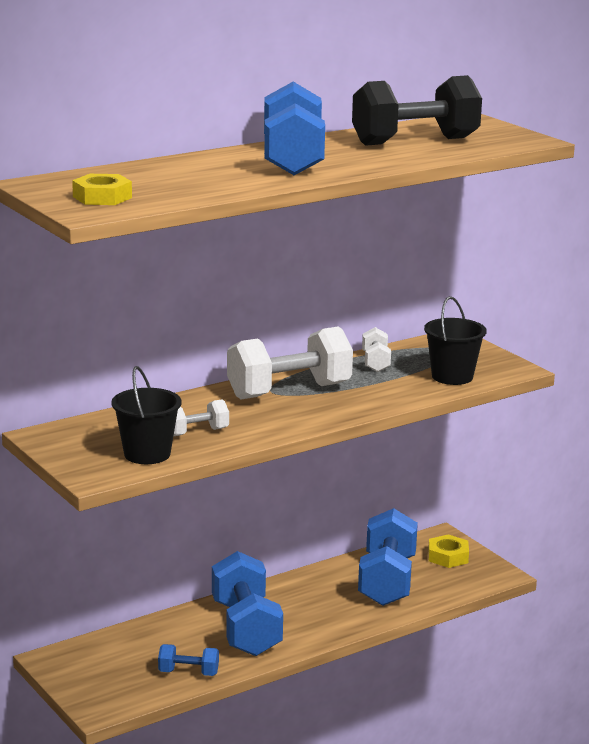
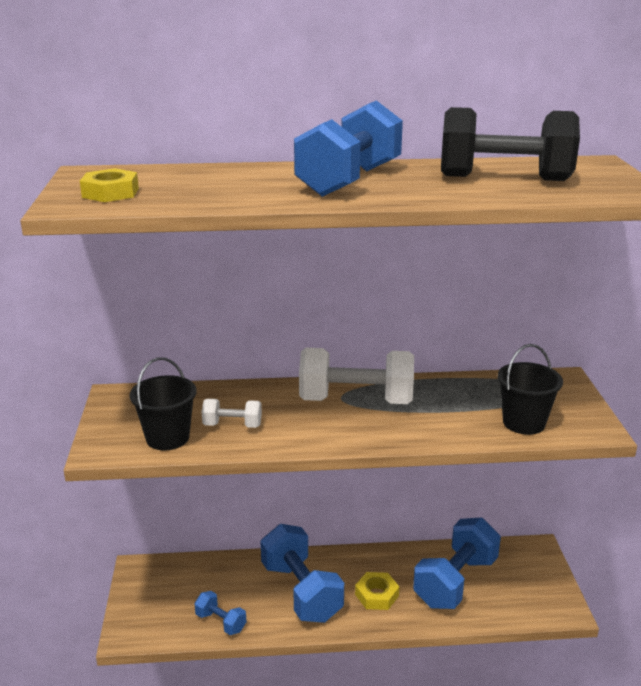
camera: 30 degrees right, 5 degrees up
(246, 628) = (301, 592): blue dumbbell -> blue dumbbell turned 45 degrees counterclockwise
(375, 362) = (464, 388): white dumbbell -> none
(448, 556) = (529, 573): yellow nut -> yellow nut (376, 595)

